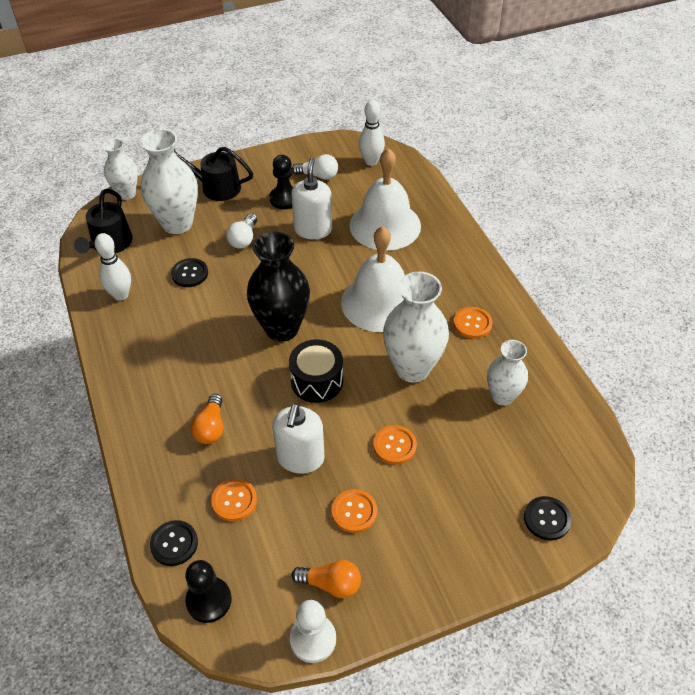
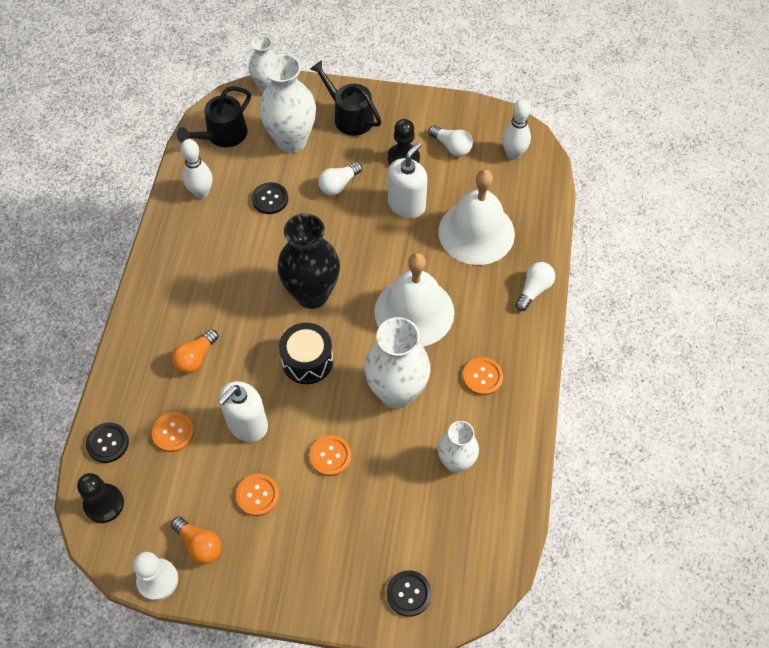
camera: 30 degrees right, 10 degrees up
(462, 245) = (534, 290): none -> white light bulb

